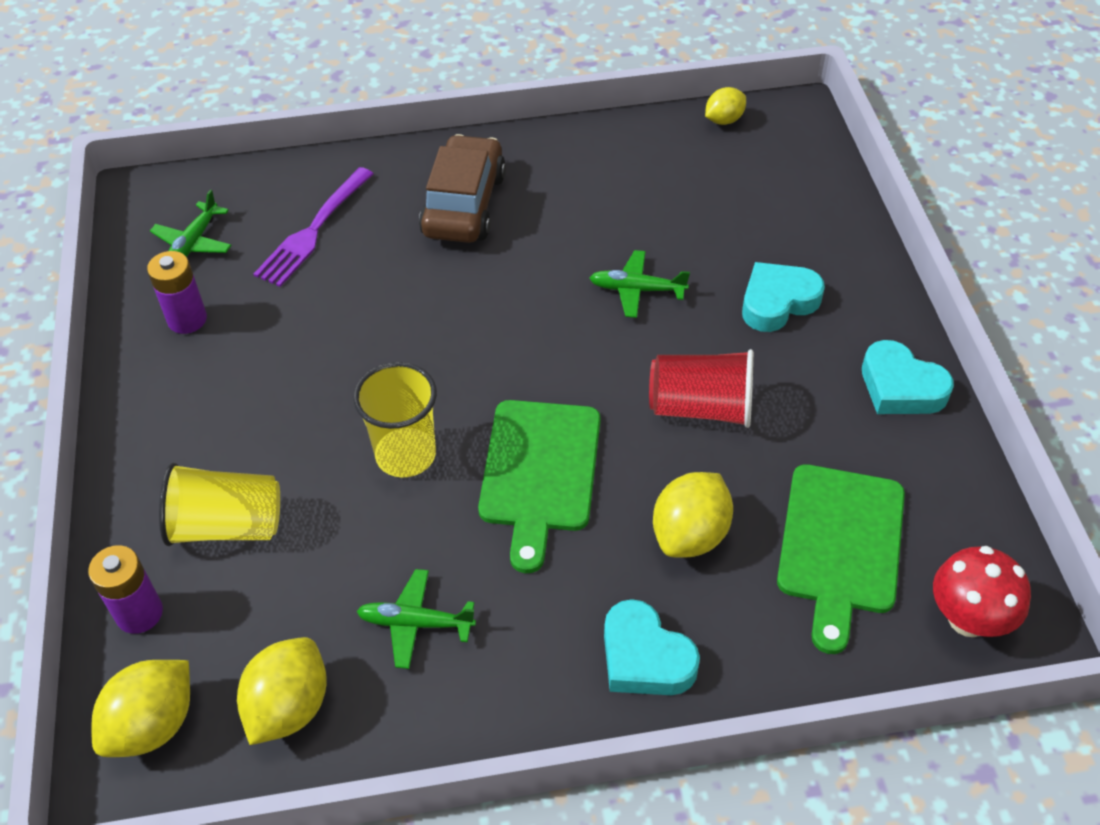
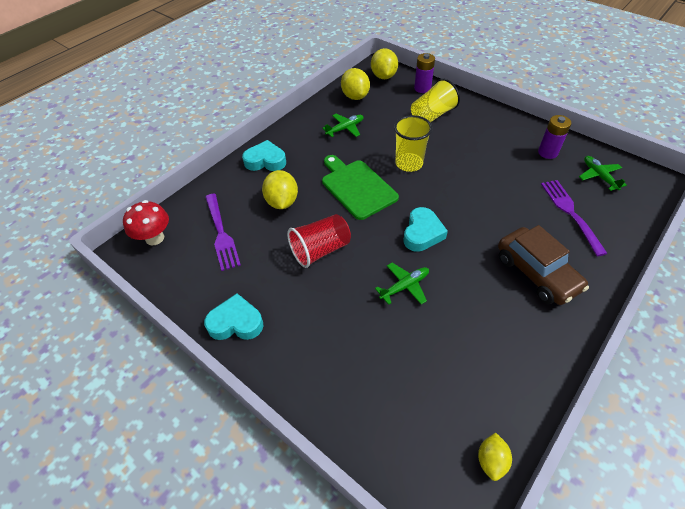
camera: 140 degrees right, 0 degrees up
(777, 302) = (332, 330): turquoise heart -> turquoise heart (422, 233)
(840, 545) = (221, 233): green cutting board -> purple fork

